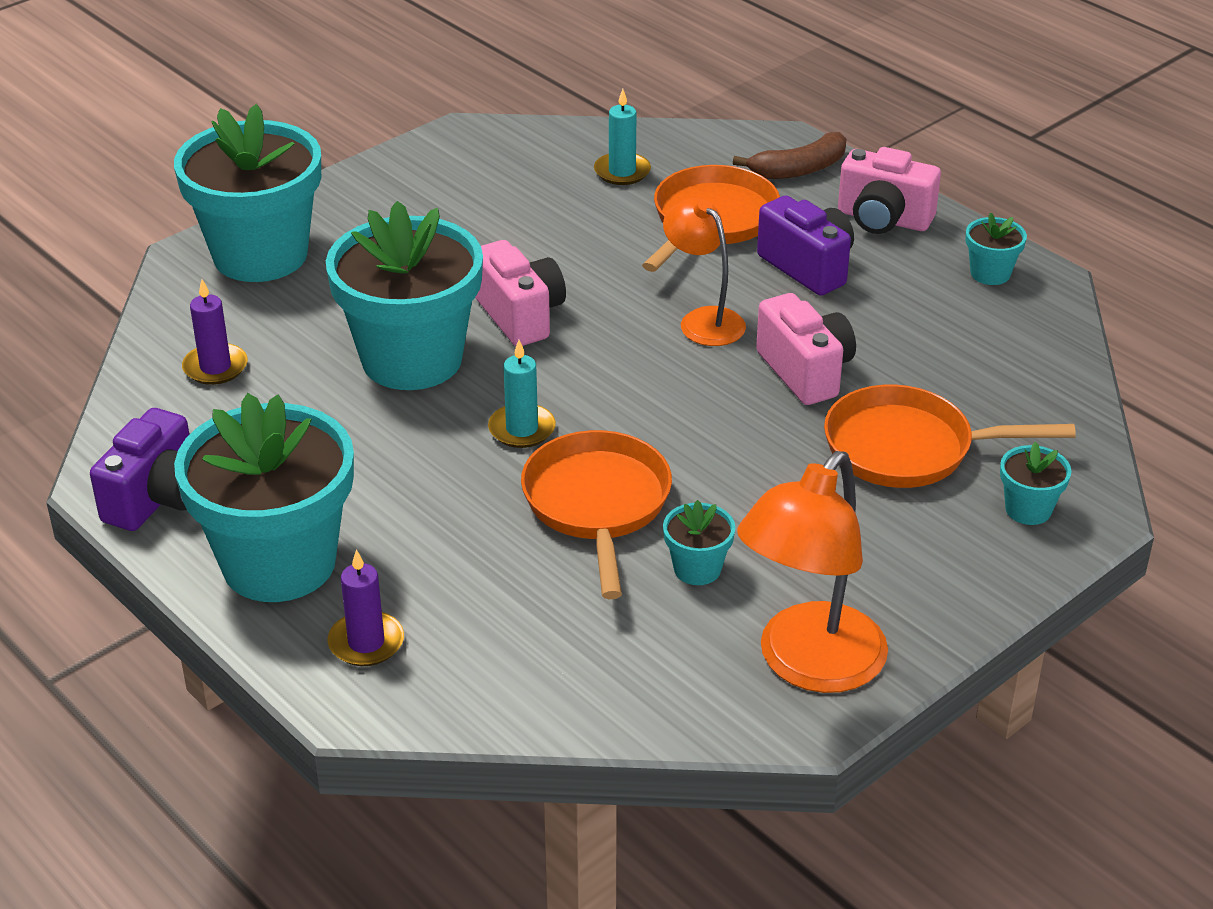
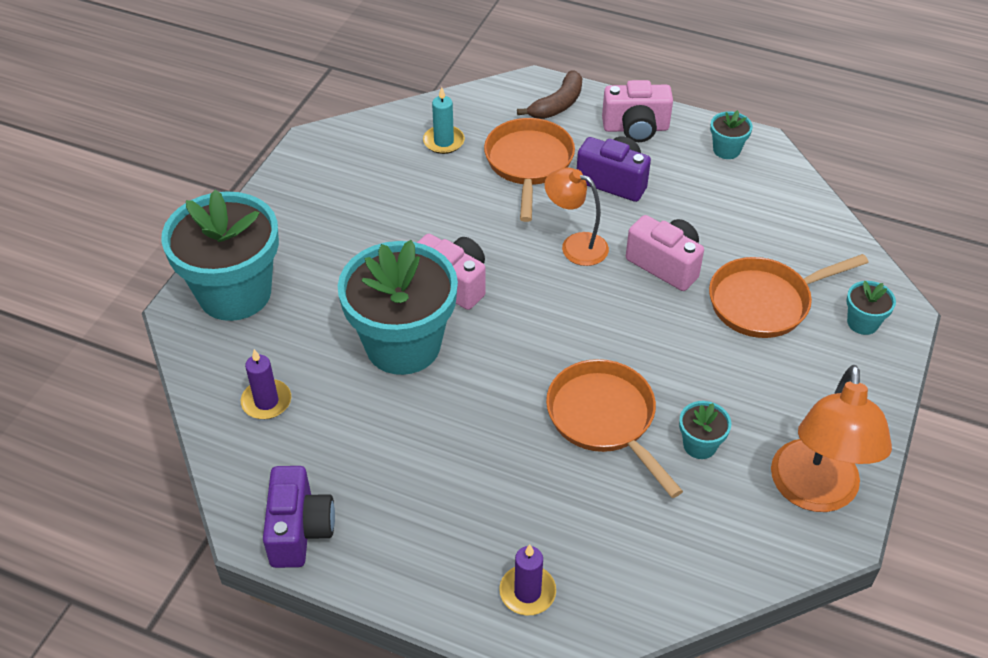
camera: 25 degrees left, 10 degrees up
(279, 563) = (424, 551): turquoise flower pot -> none
(522, 429) = (515, 376): turquoise candle -> none

